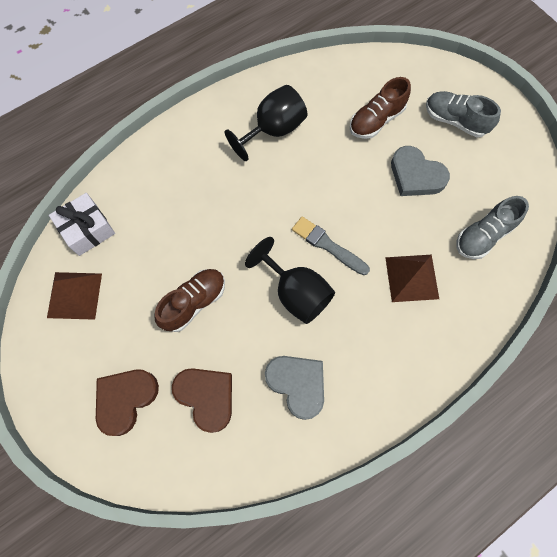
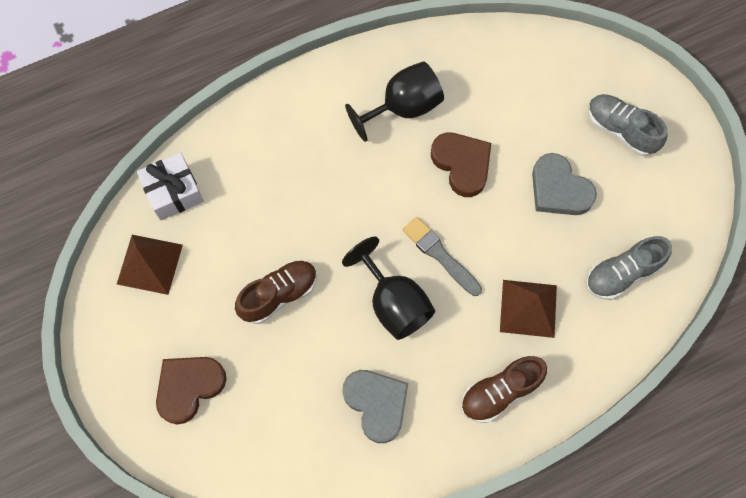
camera: 10 degrees right, 0 degrees up
(206, 397) = (276, 400): brown heart -> brown heart (462, 164)
(376, 120) = (526, 114): brown shoe -> brown shoe (499, 392)

